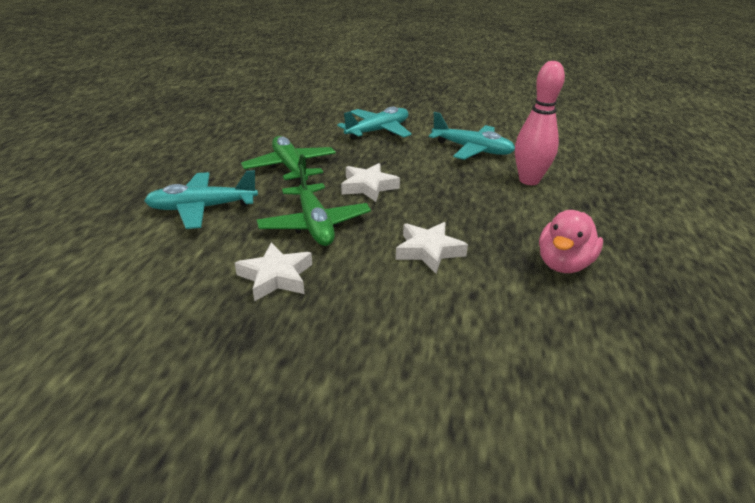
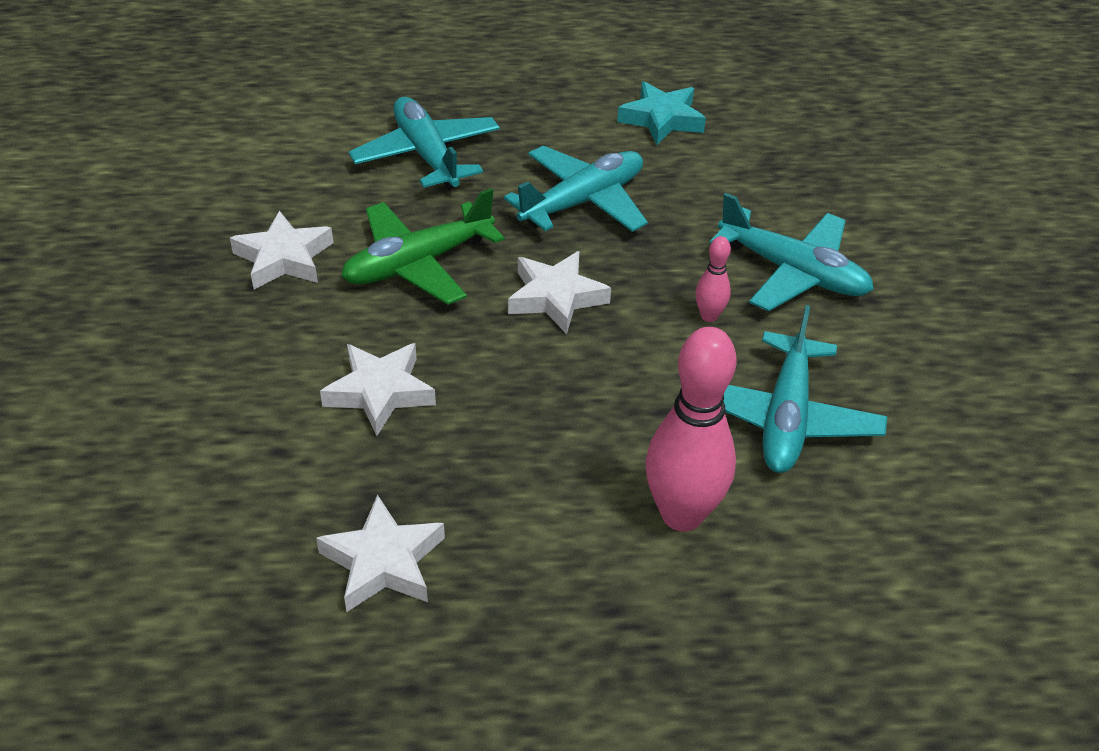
camera: 75 degrees right, 10 degrees up
(234, 137) = (662, 119): none -> turquoise star
(291, 168) = (583, 202): green plane -> turquoise plane
(400, 153) = (709, 316): none -> pink bowling pin
(563, 264) = (383, 562): pink duck -> white star

